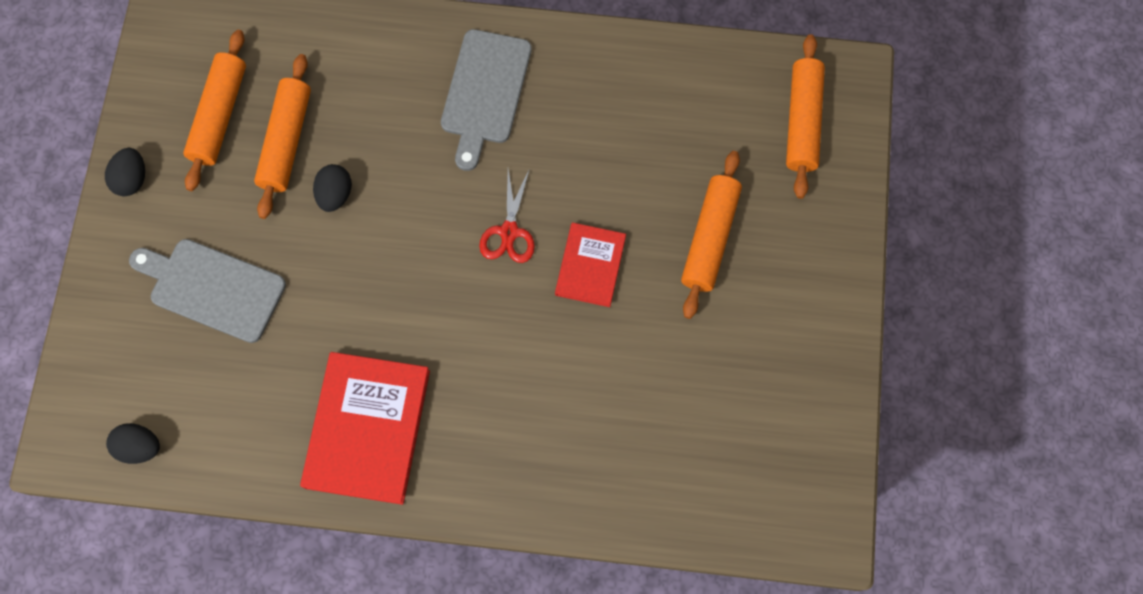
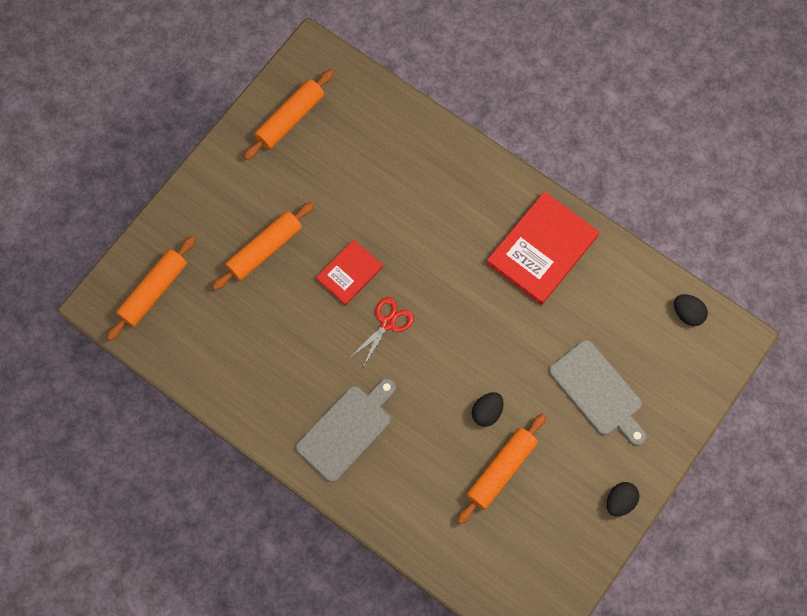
camera: 150 degrees left, 0 degrees up
(219, 115) = (538, 516): orange rolling pin -> orange rolling pin (290, 119)

